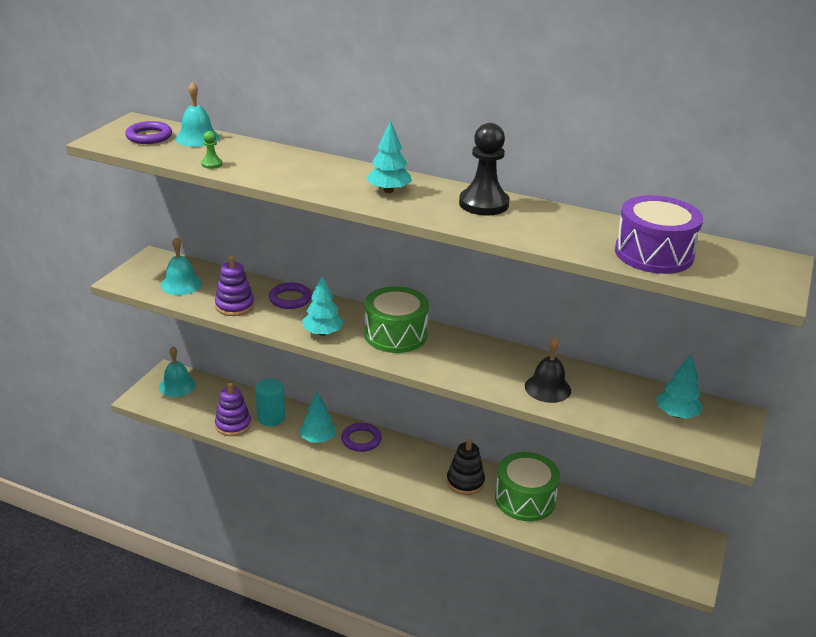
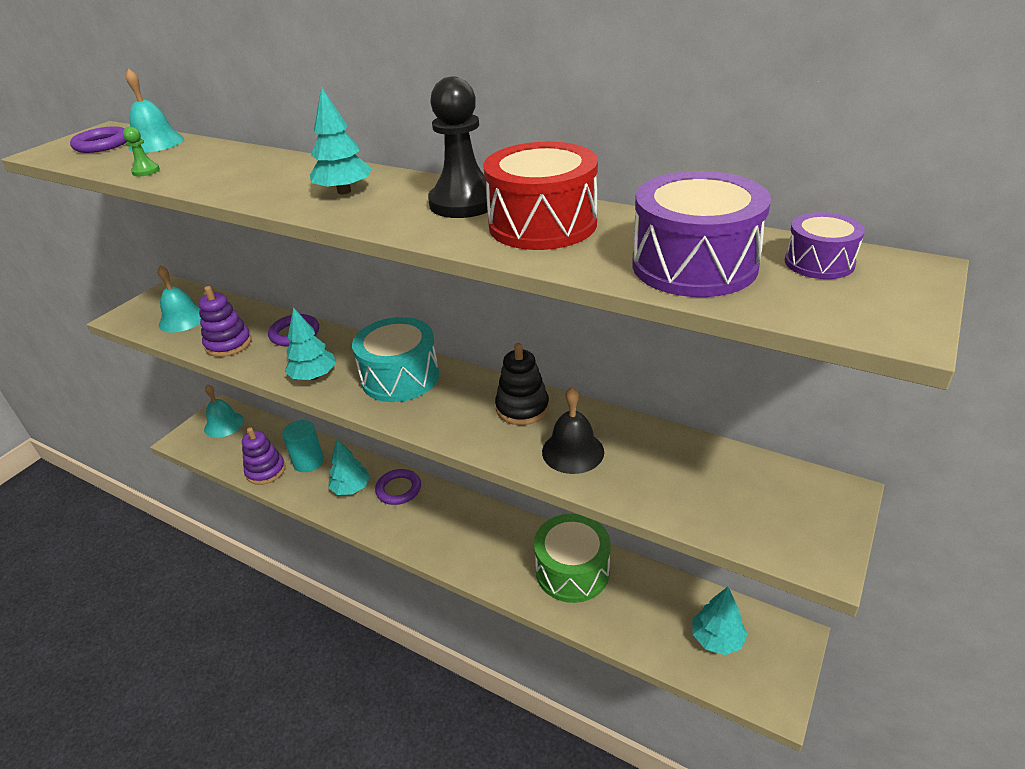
camera: 10 degrees right, 5 degrees up
(395, 334) = (400, 377): green drum -> turquoise drum
(465, 482) = (505, 546): black stacking toy -> black stacking toy (522, 408)
(546, 222) = (542, 224): none -> red drum
(676, 414) = (747, 493): turquoise tree -> turquoise tree (717, 639)
(728, 255) = (819, 262): none -> purple drum

